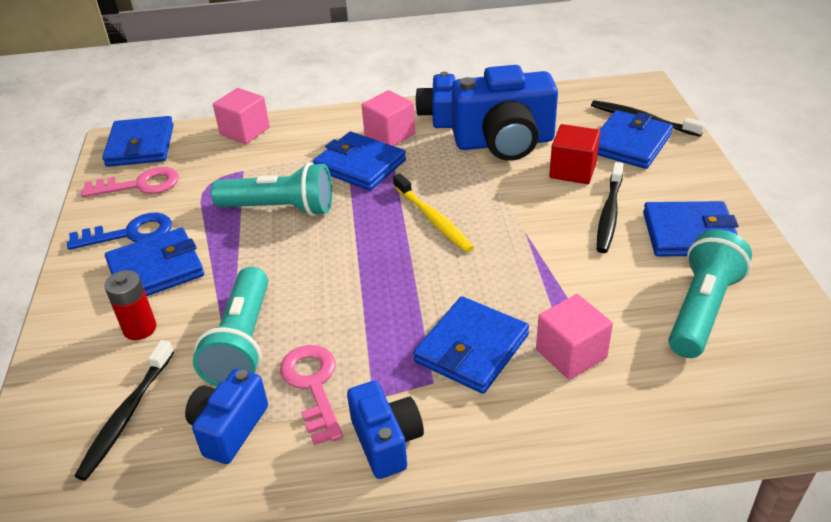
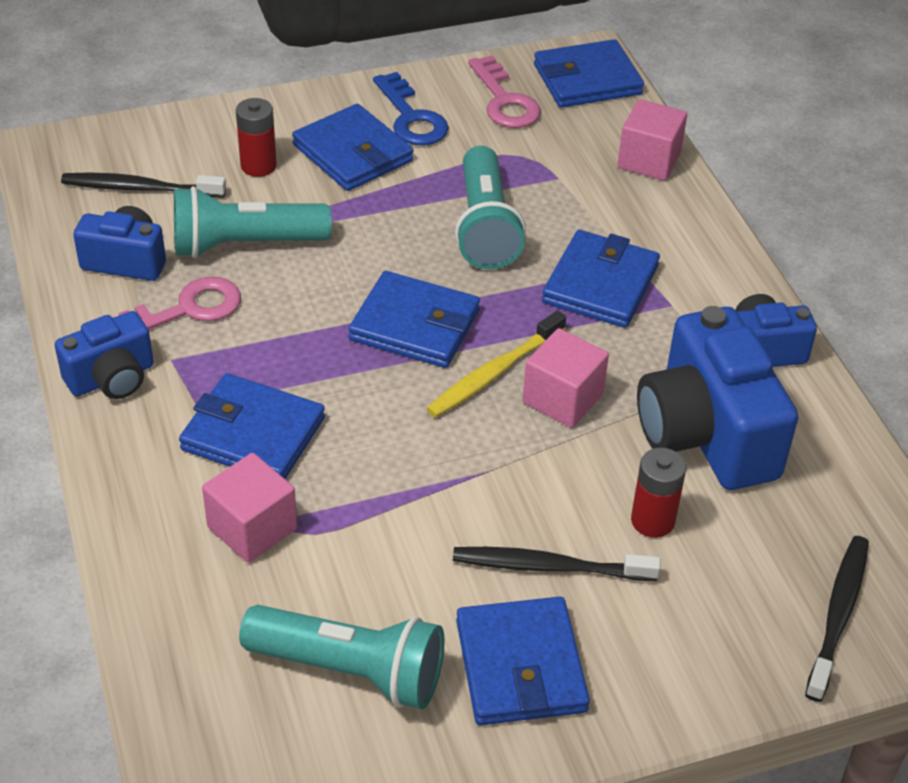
camera: 75 degrees right, 5 degrees up
(389, 135) = (686, 303): pink cube -> pink cube (562, 398)
(573, 170) = (652, 521): red cube -> red battery
(630, 143) = (753, 595): blue wallet -> blue wallet (415, 325)

